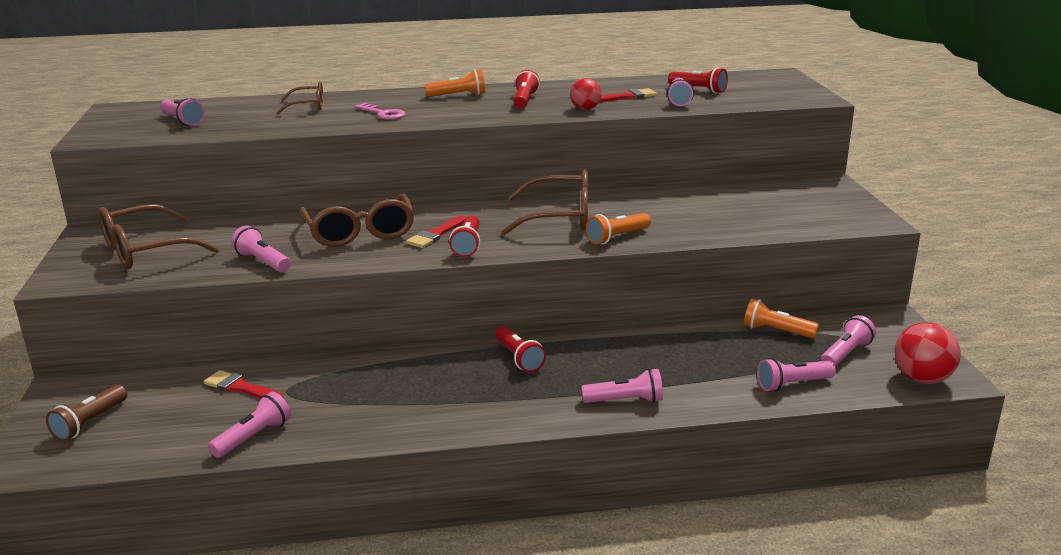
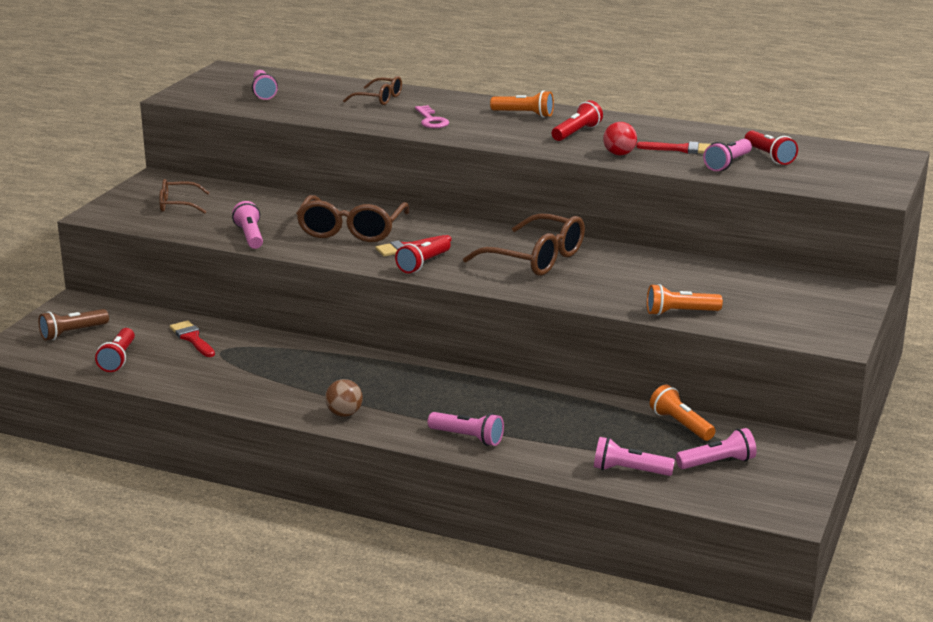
camera: 30 degrees right, 0 degrees up
(145, 251) = (177, 205): brown glasses -> brown glasses, size x0.57
(254, 437) = (167, 376): pink flashlight -> none
(485, 416) = (344, 414): none -> brown ball
(519, 358) = (423, 379): red flashlight -> red flashlight (118, 359)
(617, 237) = (560, 290): orange flashlight -> orange flashlight (680, 312)
(922, 379) = (758, 504): red ball -> none

